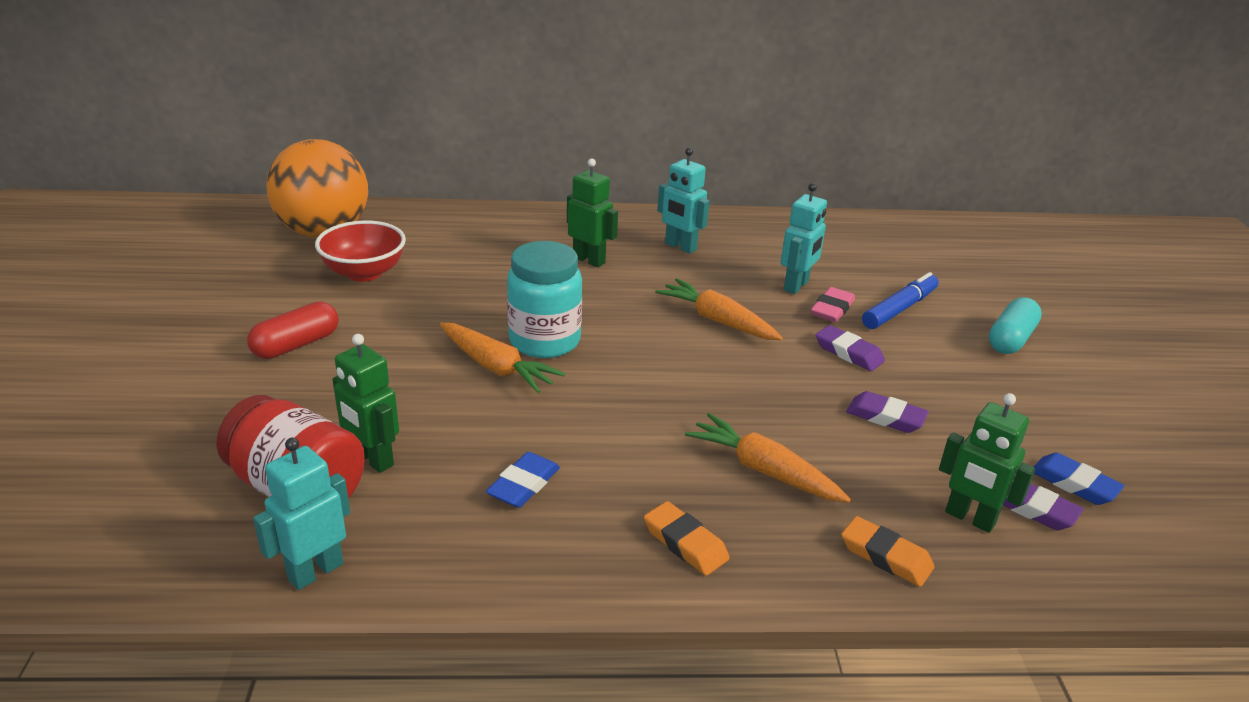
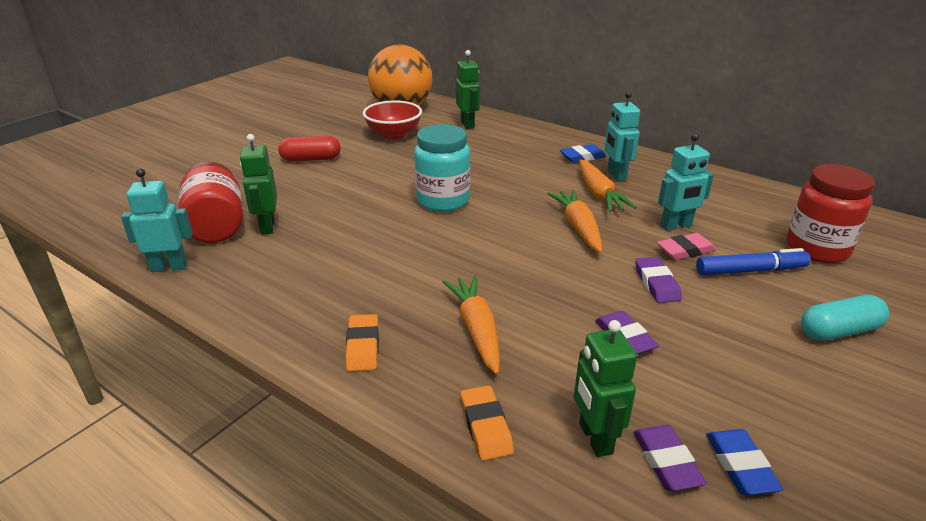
camera: 40 degrees right, 0 degrees up
(496, 367) = (395, 205): orange carrot -> orange carrot (599, 194)
(523, 485) = (320, 271): blue eraser -> blue eraser (582, 157)
(589, 260) = (538, 165): green robot -> green robot (467, 124)
(920, 268) = (817, 249): none -> red jar

